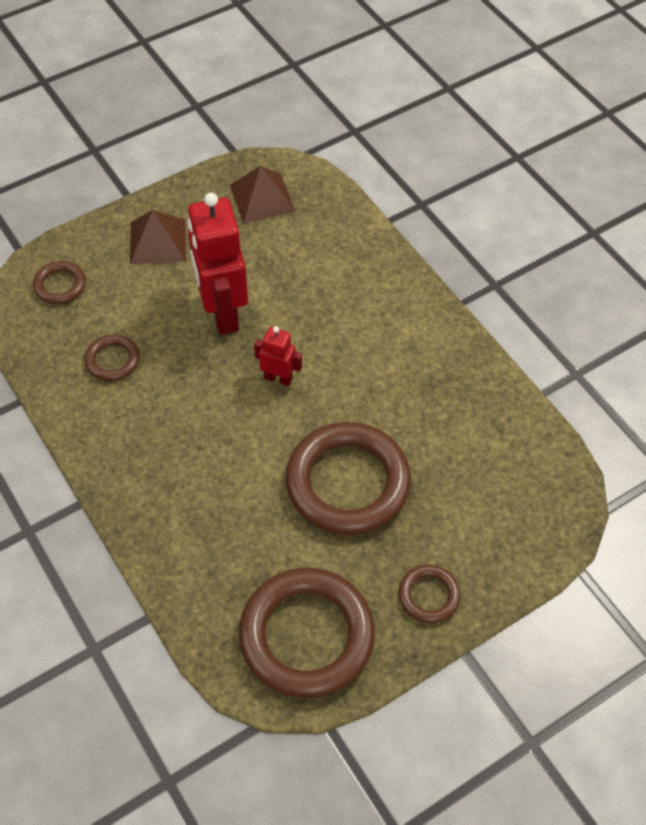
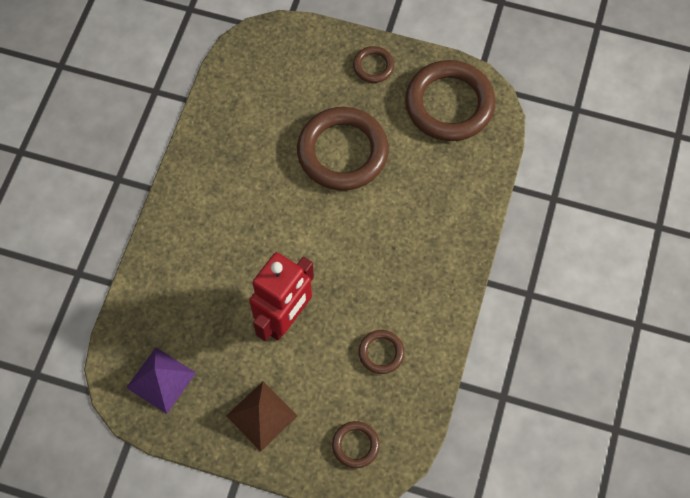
camera: 130 degrees left, 10 degrees up
(262, 198) = (161, 380): brown pyramid -> purple pyramid
(278, 378) = (305, 244): red robot -> none

